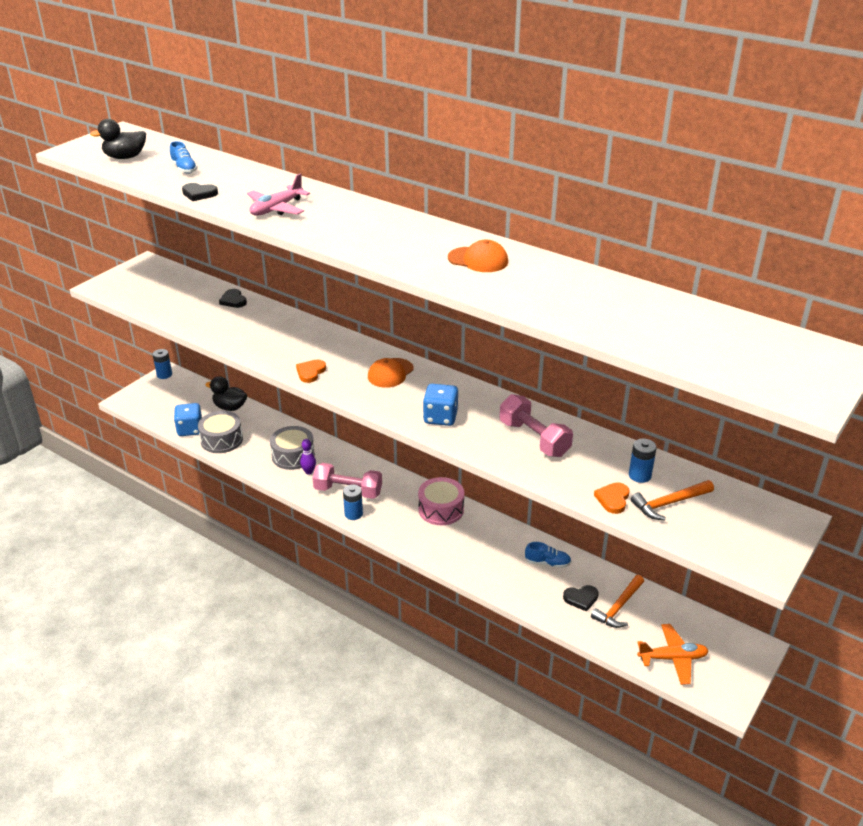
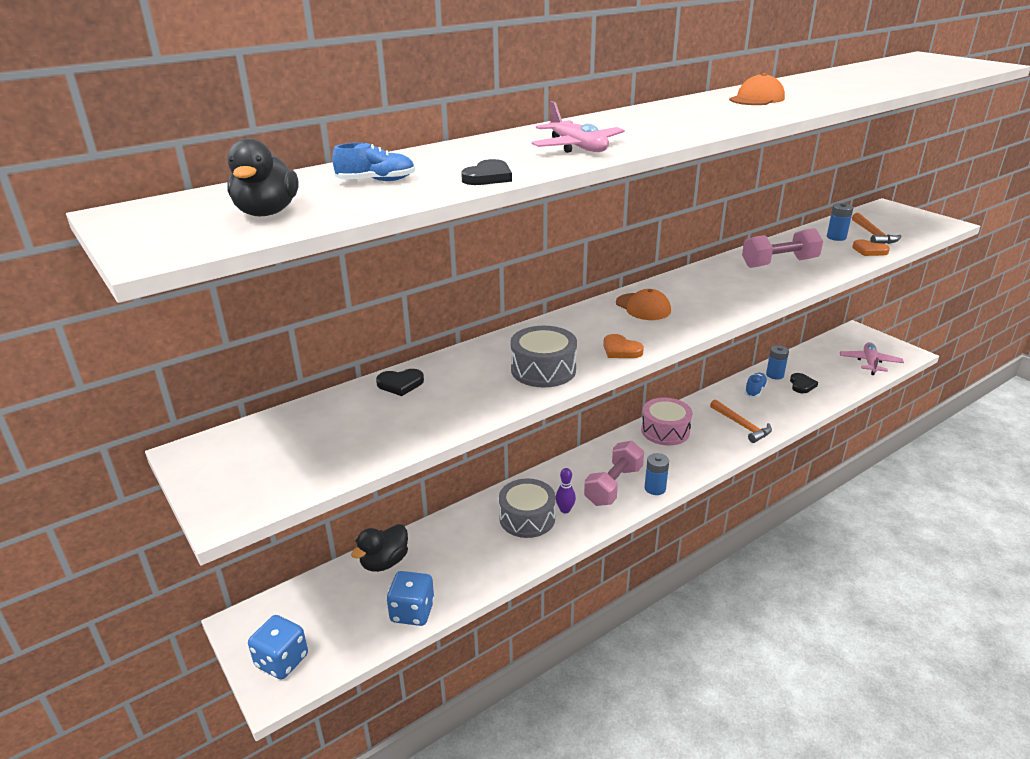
camera: 70 degrees left, 5 degrees down
(164, 374) = (240, 628): blue battery -> blue battery (775, 375)
(222, 440) = (457, 580): grey drum -> grey drum (543, 370)
(440, 417) = (736, 295): blue dice -> blue dice (282, 661)
(618, 607) = (813, 371): orange hammer -> orange hammer (742, 425)
(672, 658) = (870, 363): orange plane -> pink plane

